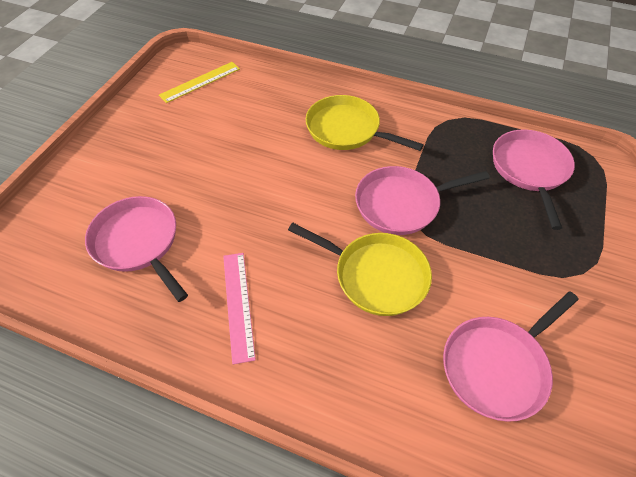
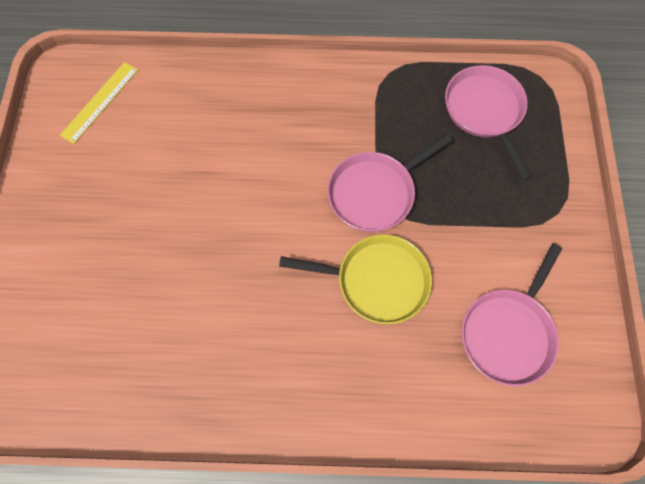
camera: 20 degrees left, 15 degrees up
(138, 242) = (129, 326): pink pan -> none
(238, 304) = (260, 357): pink ruler -> none
(347, 129) = (289, 118): yellow pan -> none

